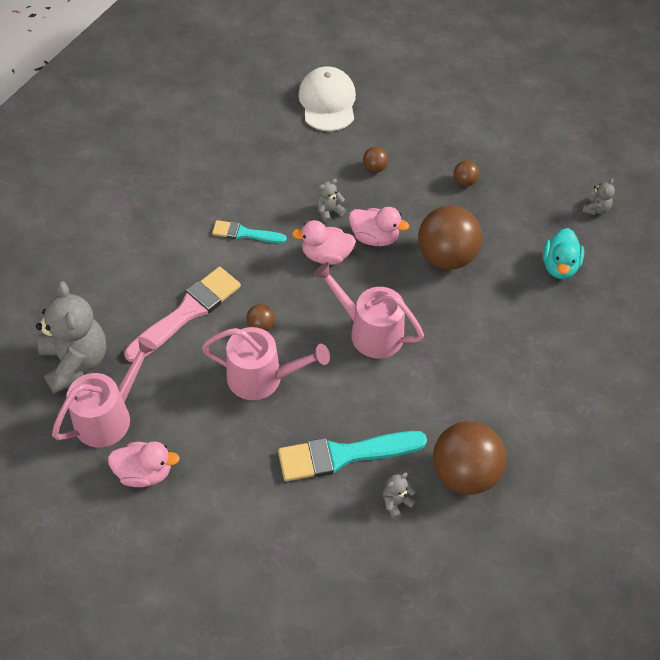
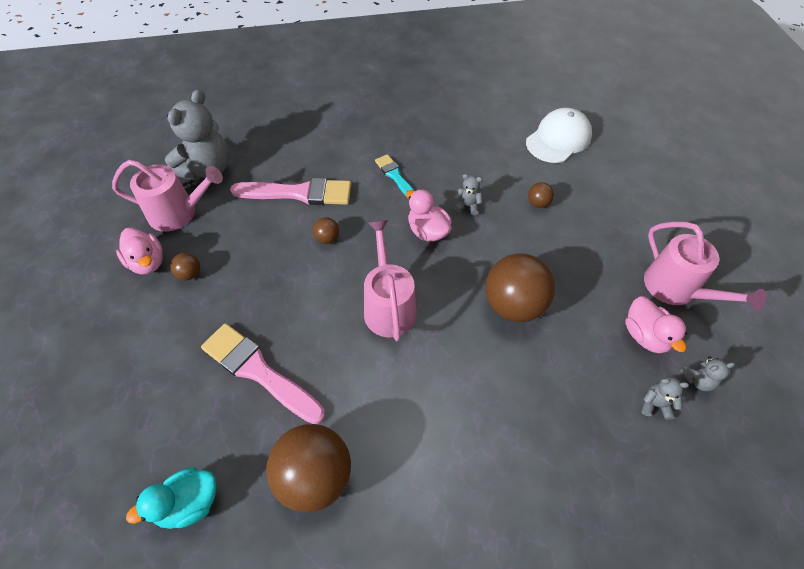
camera: 50 degrees right, 0 degrees up
(262, 378) = (283, 270): pink watering can -> pink watering can (676, 289)
(344, 455) = (258, 371): turquoise brush -> pink brush
(374, 237) = (477, 247): pink duck -> pink duck (645, 335)
(396, 502) = (243, 443): grey teddy bear -> grey teddy bear (655, 404)
(464, 182) = (598, 265): brown ball -> brown ball (190, 274)
(559, 266) = (603, 396): turquoise duck -> turquoise duck (189, 503)

